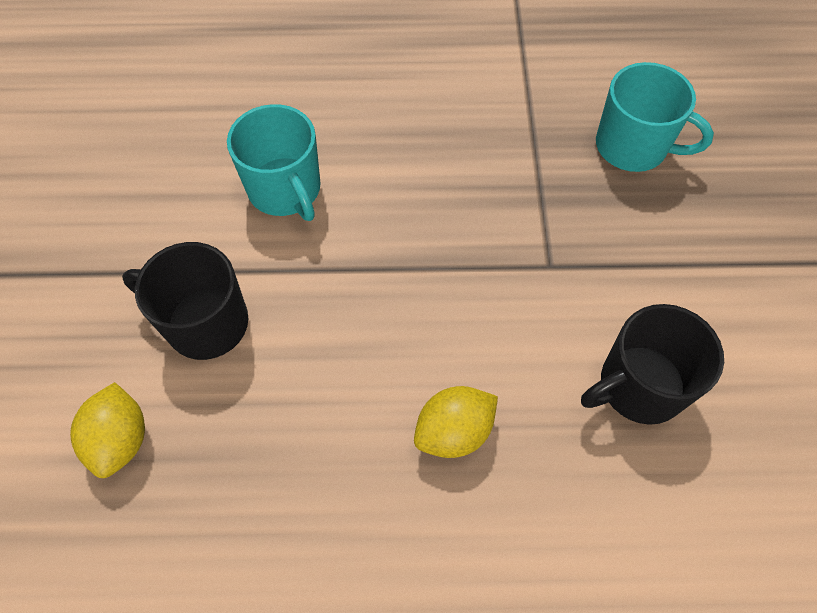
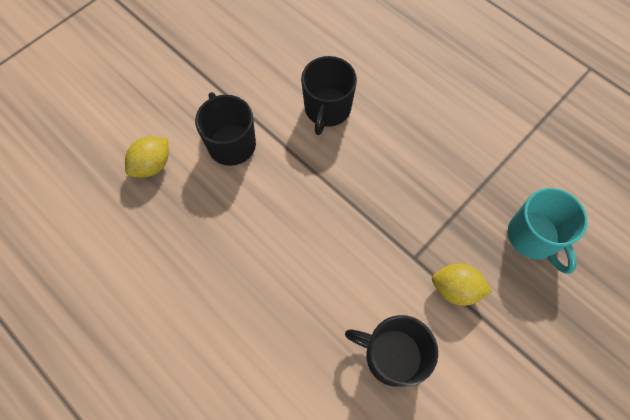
camera: 45 degrees right, 5 degrees up
(285, 190) = (327, 109): turquoise mug -> black mug
(454, 431) = (283, 291): yellow lemon -> yellow lemon (455, 289)

